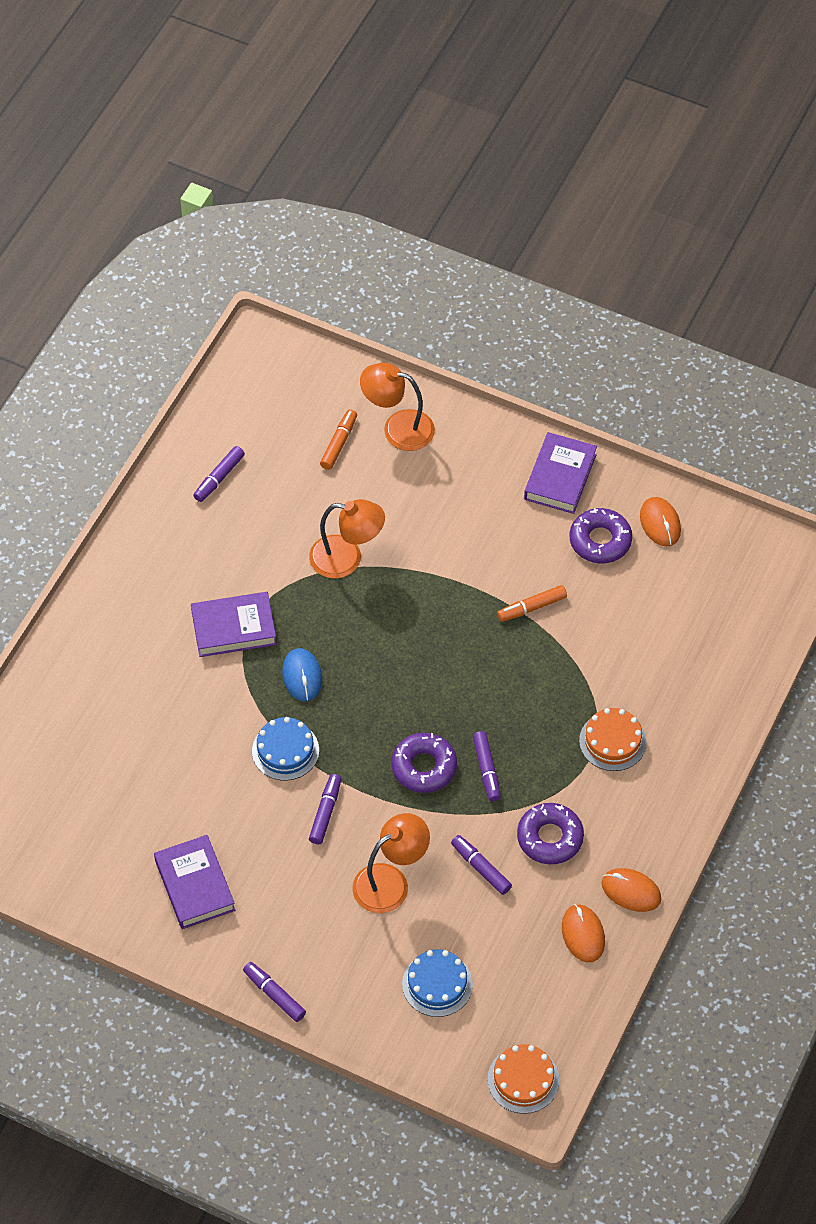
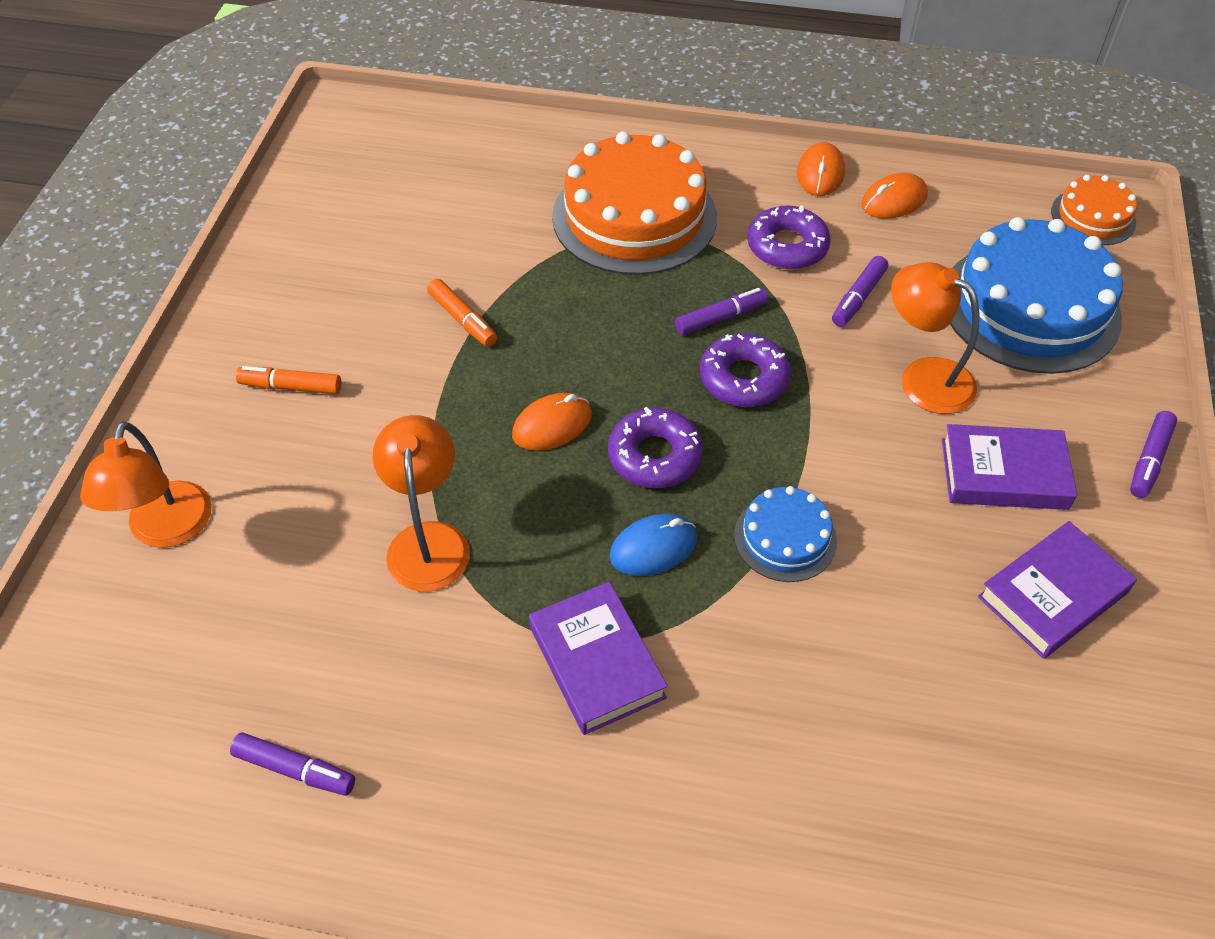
camera: 105 degrees left, 5 degrees down
(325, 812) = (860, 467): purple marker -> none
(339, 443) = (203, 603): orange marker -> orange marker (291, 387)
(437, 984) = (1030, 307): blue cake -> blue cake, size x2.00
(560, 477) = (242, 329): purple book -> purple book (1004, 474)
(600, 541) = (342, 273): purple donut -> purple donut (654, 456)
(612, 741) = (634, 217): orange cake -> orange cake, size x2.00
(660, 523) = (305, 225): orange mouse -> orange mouse (552, 425)

